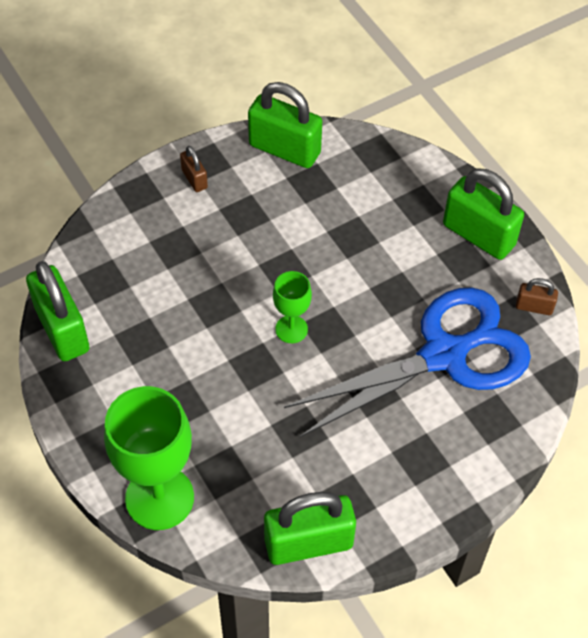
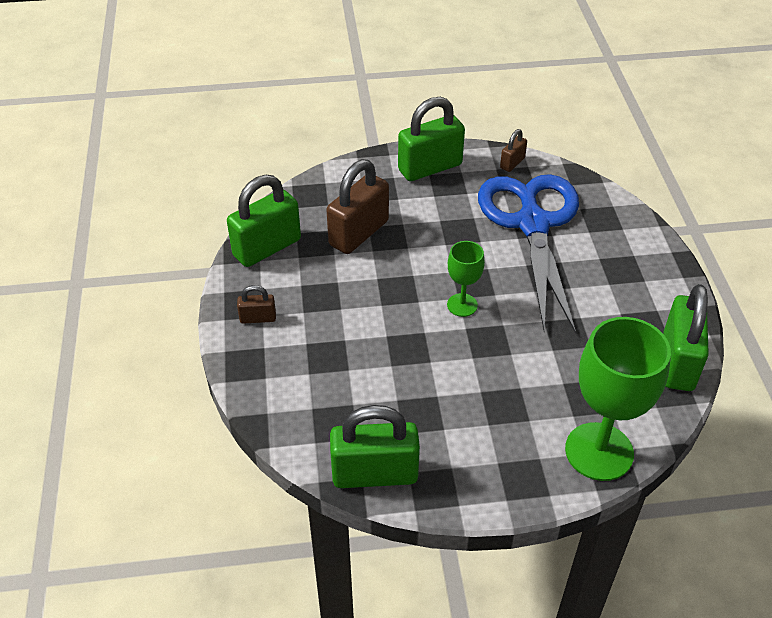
camera: 65 degrees left, 10 degrees down
(344, 211) = (359, 233): none -> brown padlock

